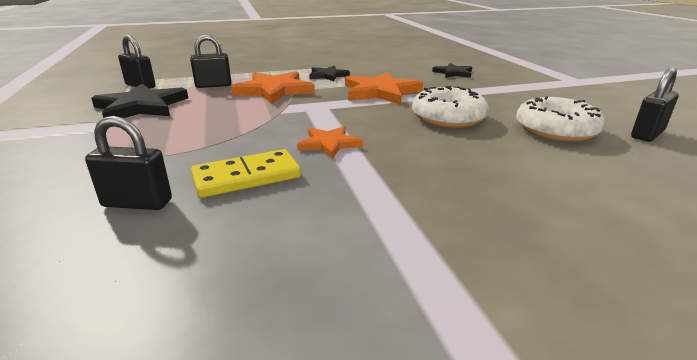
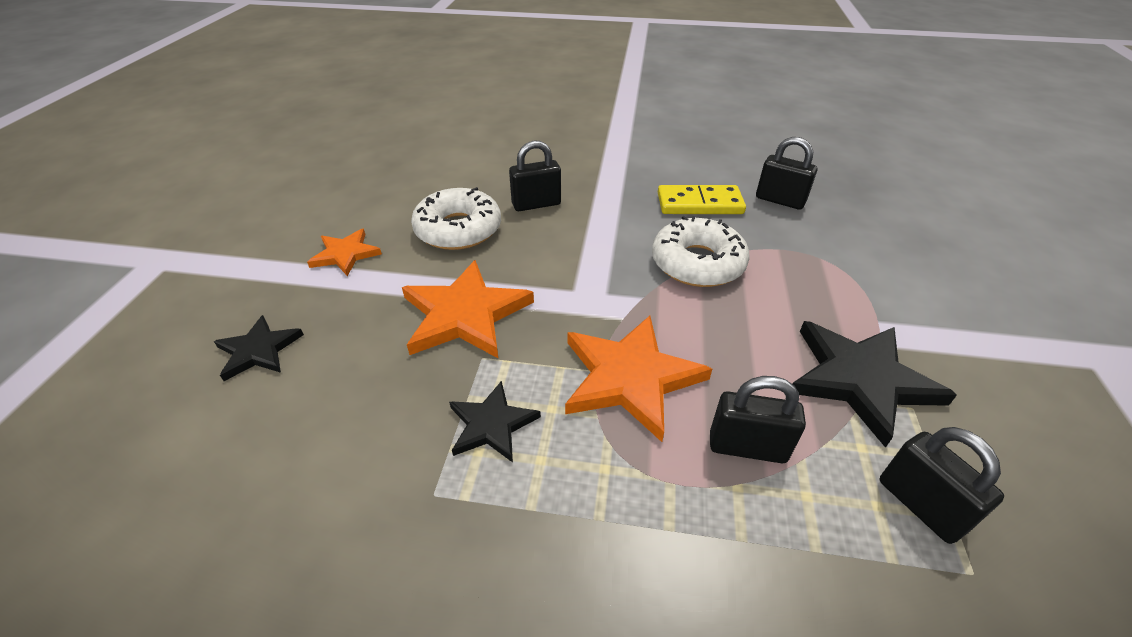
camera: 155 degrees left, 15 degrees up
(329, 144) = (614, 223): orange star -> orange star (345, 254)
(556, 130) = (392, 187): white donut -> white donut (697, 263)
(647, 134) = (335, 164): black padlock -> black padlock (536, 204)

